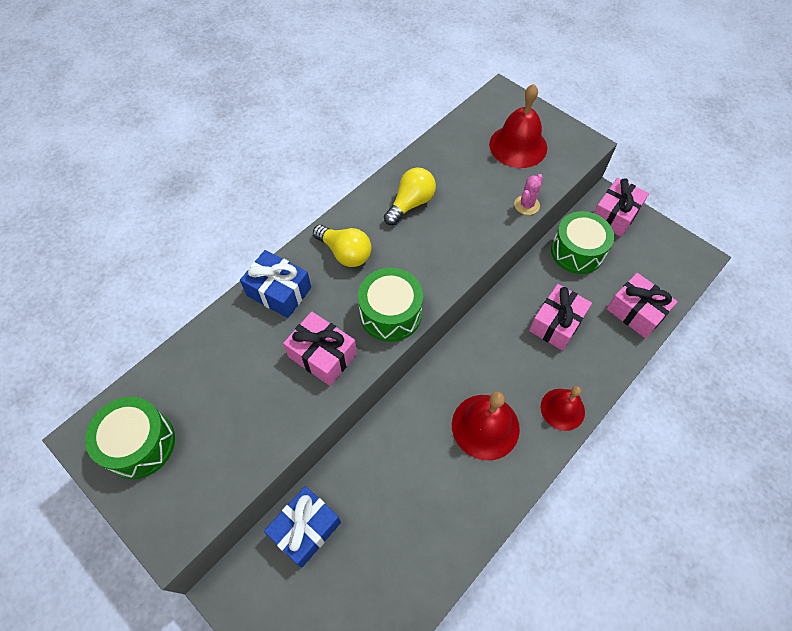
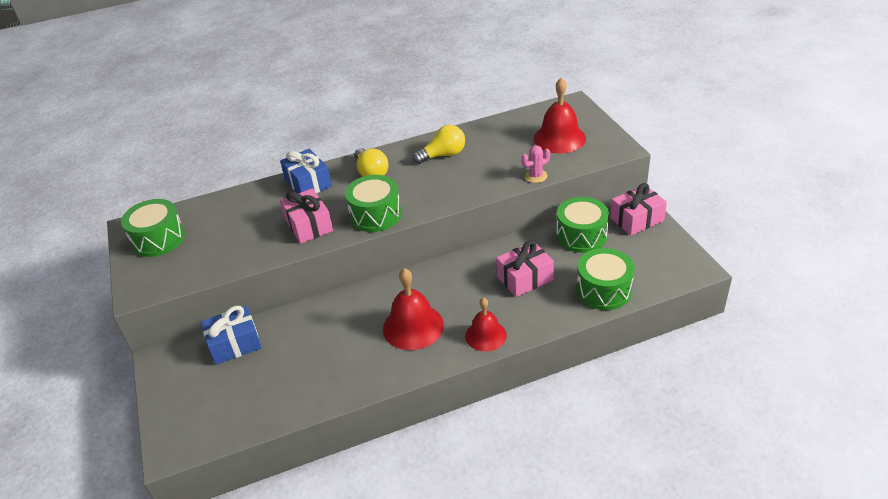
camera: 30 degrees right, 20 degrees down
(636, 312) = (603, 290): pink gift -> green drum

